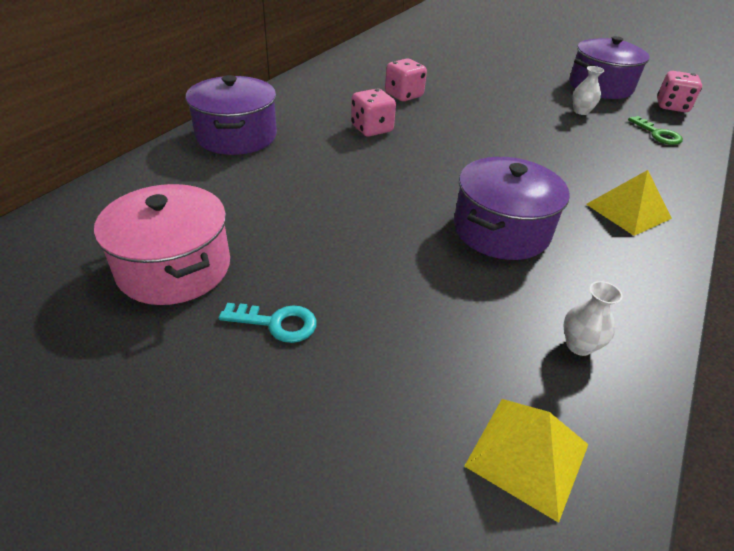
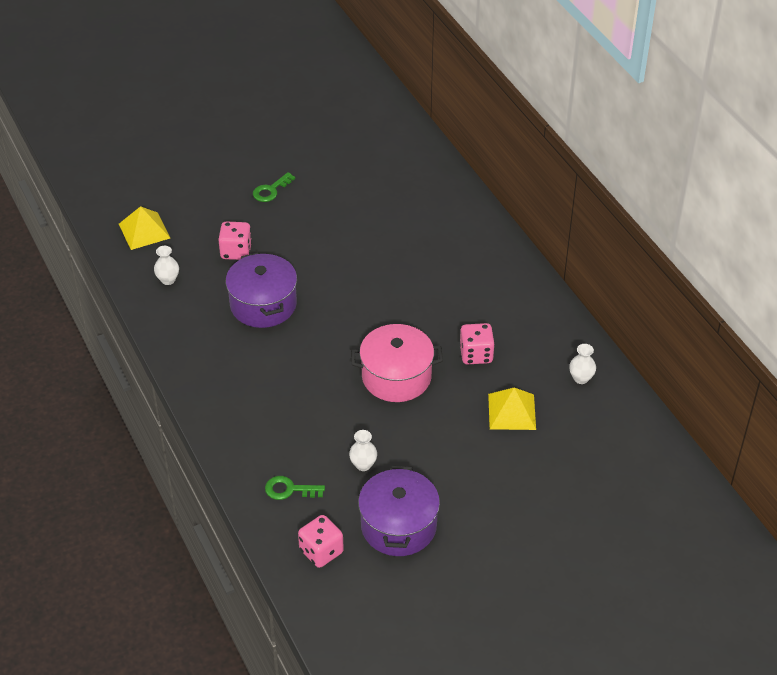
camera: 125 degrees right, 5 degrees up
(174, 268) = (338, 169): pink pot -> pink pot (396, 377)
(236, 136) = (467, 230): purple pot -> none
(277, 323) = (271, 190): turquoise key -> green key
(372, 129) = (429, 305): pink dice -> pink dice (236, 251)
(374, 56) = (581, 378): none -> white vase
(628, 211) = (226, 380): yellow pyramid -> yellow pyramid (511, 411)

